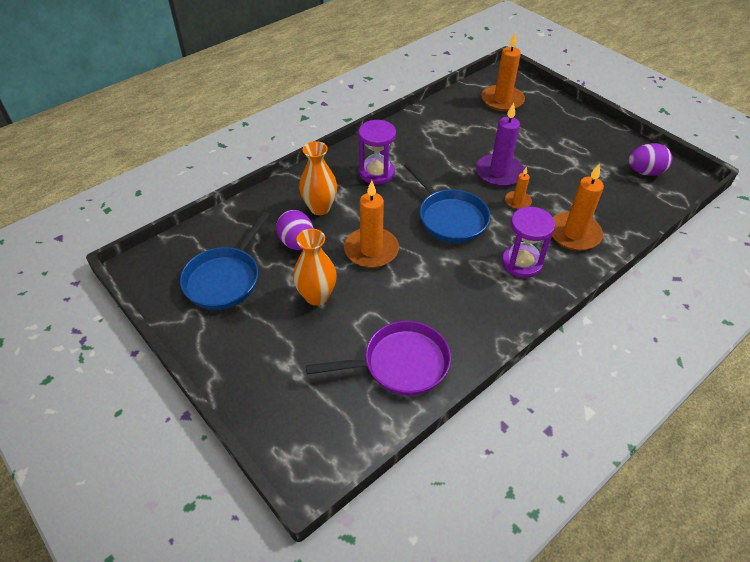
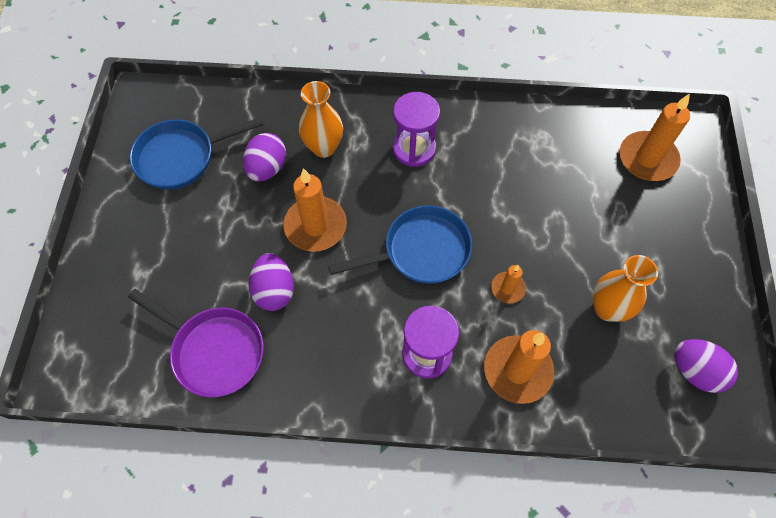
camera: 45 degrees right, 15 degrees up
(316, 296) = (225, 232): orange vase -> orange vase (607, 309)
(393, 301) = (274, 291): none -> purple egg
(450, 218) = (421, 251): blue pan -> blue pan turned 120 degrees counterclockwise
(499, 172) = (531, 241): purple candle -> none

